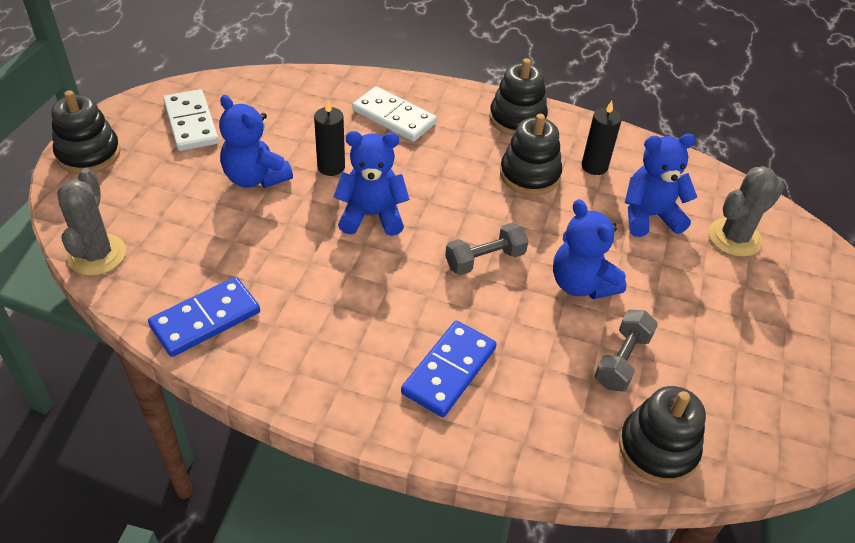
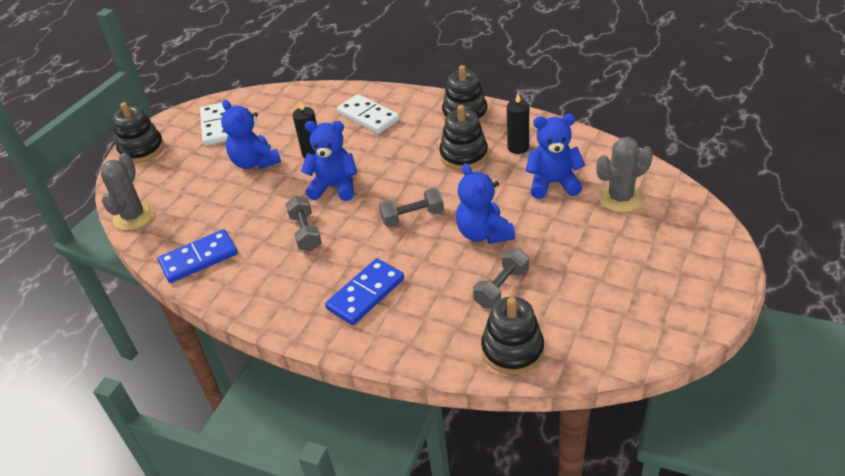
camera: 15 degrees right, 5 degrees down
(347, 281) = (305, 232): none -> grey dumbbell

